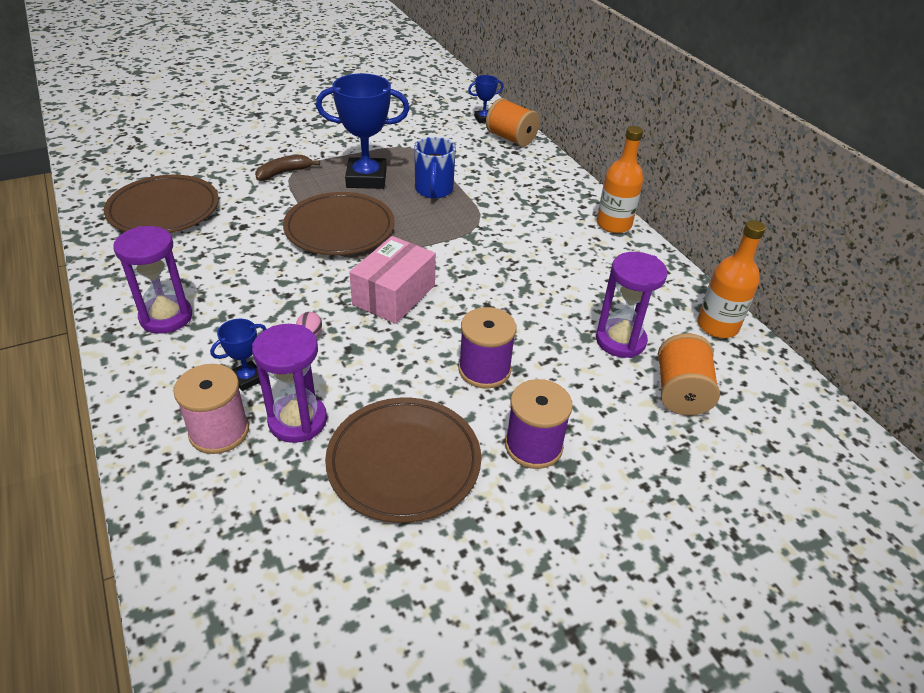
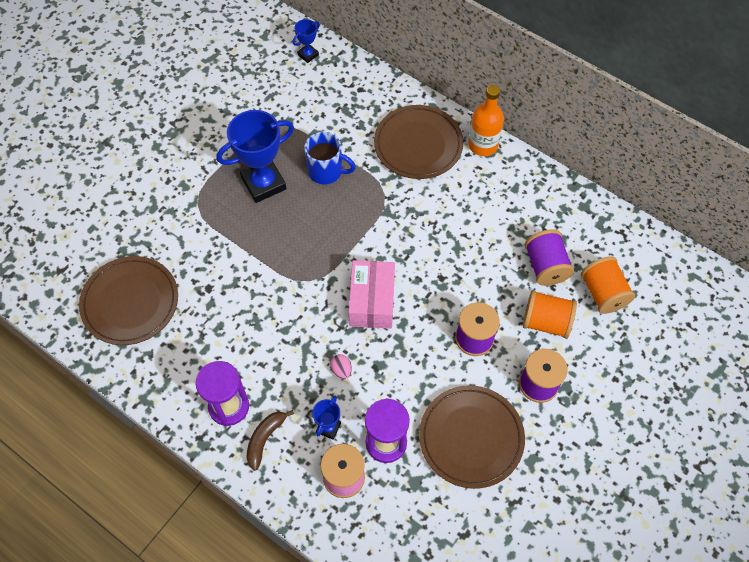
camera: 25 degrees left, 20 degrees up
(284, 173) = (191, 210): brown banana -> brown banana (265, 439)
(339, 228) = (284, 253): brown plate -> brown plate (418, 145)
(434, 190) = (326, 171): blue mug -> blue mug turned 45 degrees counterclockwise
(511, 138) = (347, 72): orange spool -> orange spool (546, 322)
(620, 341) = (545, 266): purple hourglass -> purple spool
(717, 326) = (600, 219): orange bottle -> none

